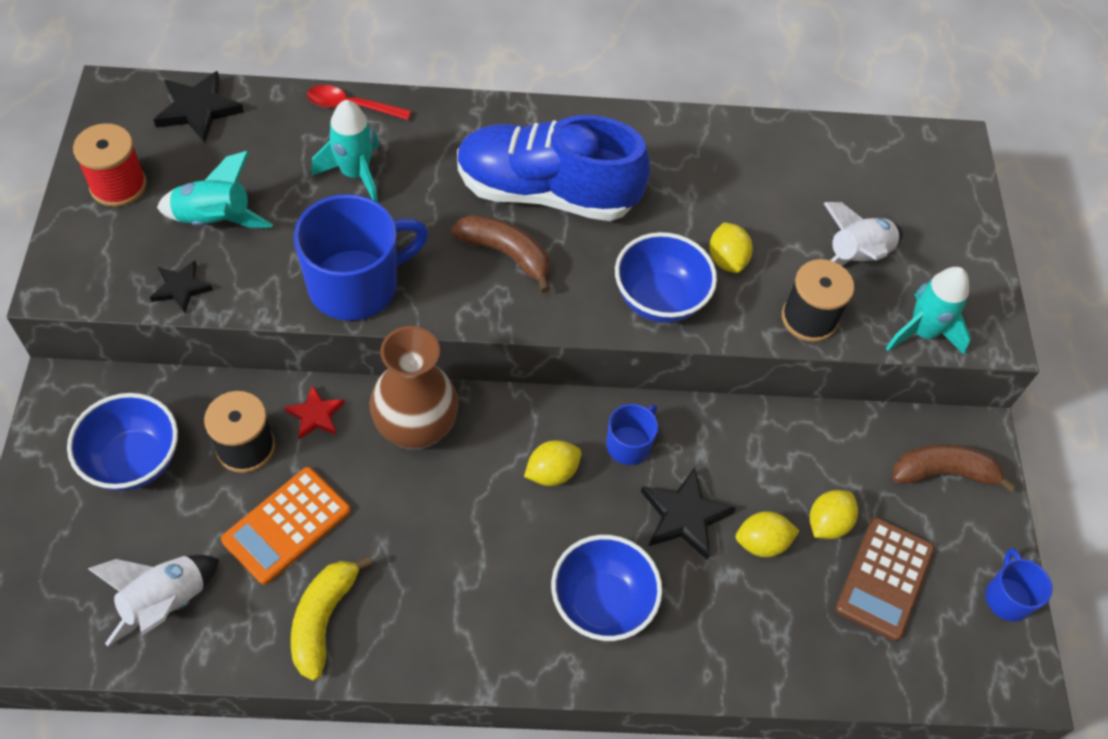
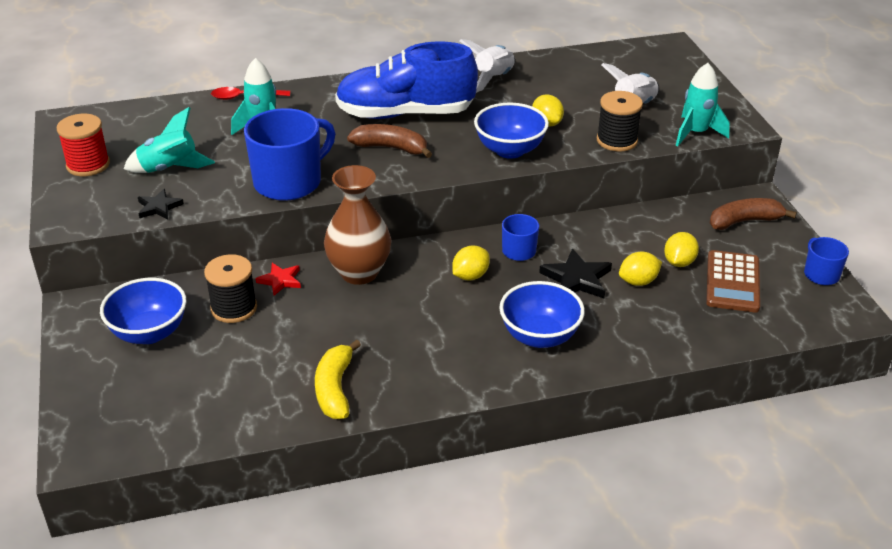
camera: 10 degrees left, 20 degrees down
(165, 603) = (207, 406): white rocket -> white rocket (493, 79)
(198, 109) = (132, 117): black star -> none
(287, 525) = (284, 344): orange calculator -> none

